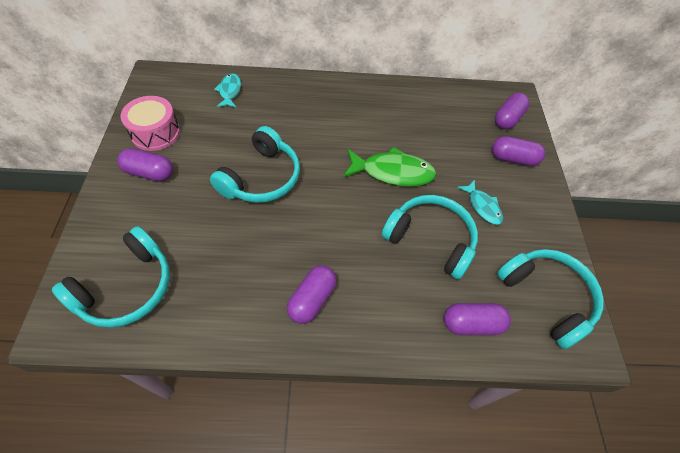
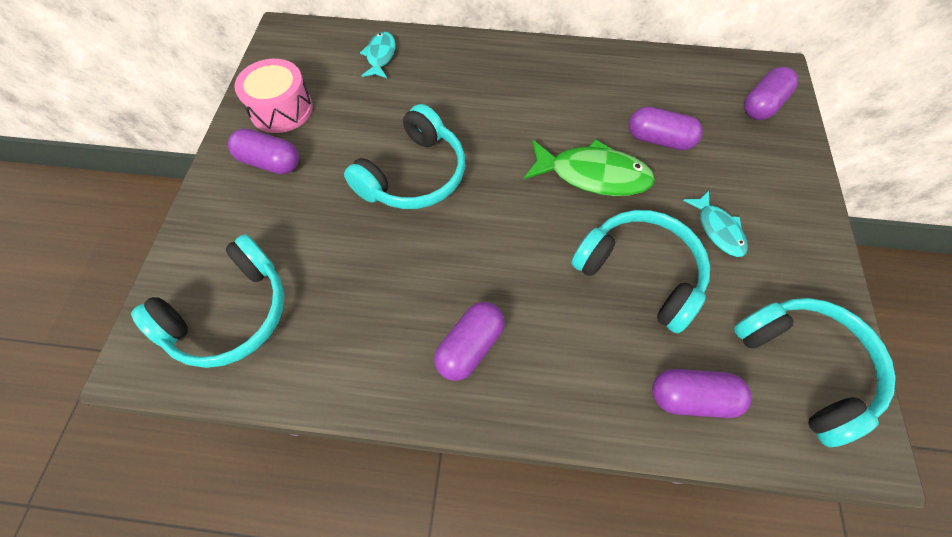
camera: 10 degrees right, 5 degrees up
(513, 159) = (767, 163): purple capsule -> purple capsule (659, 140)

